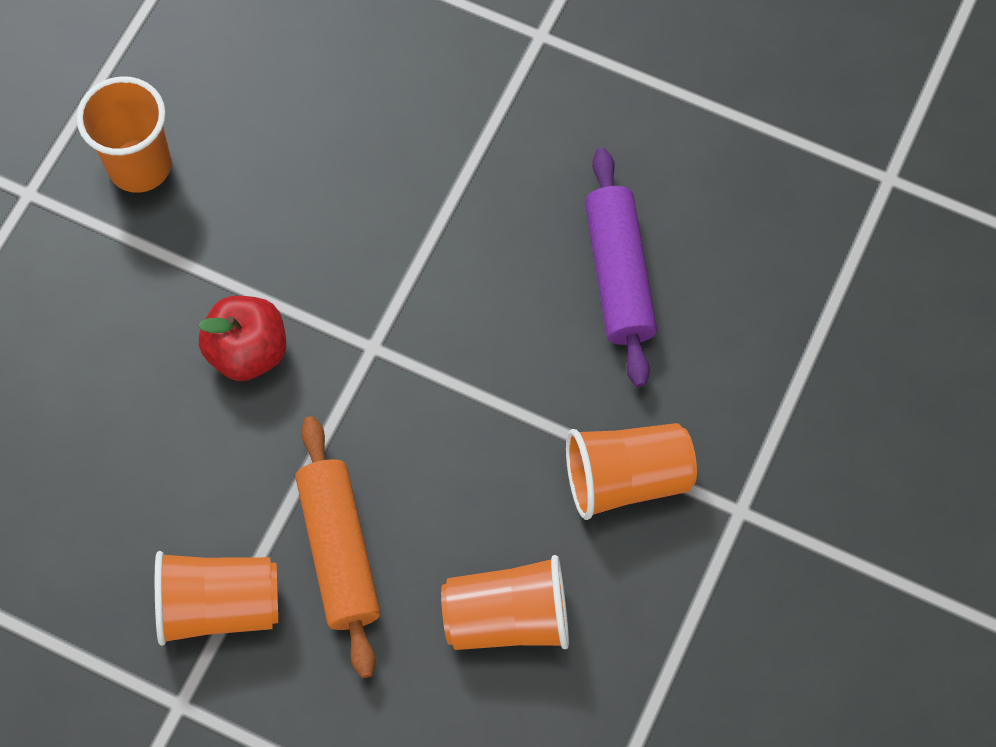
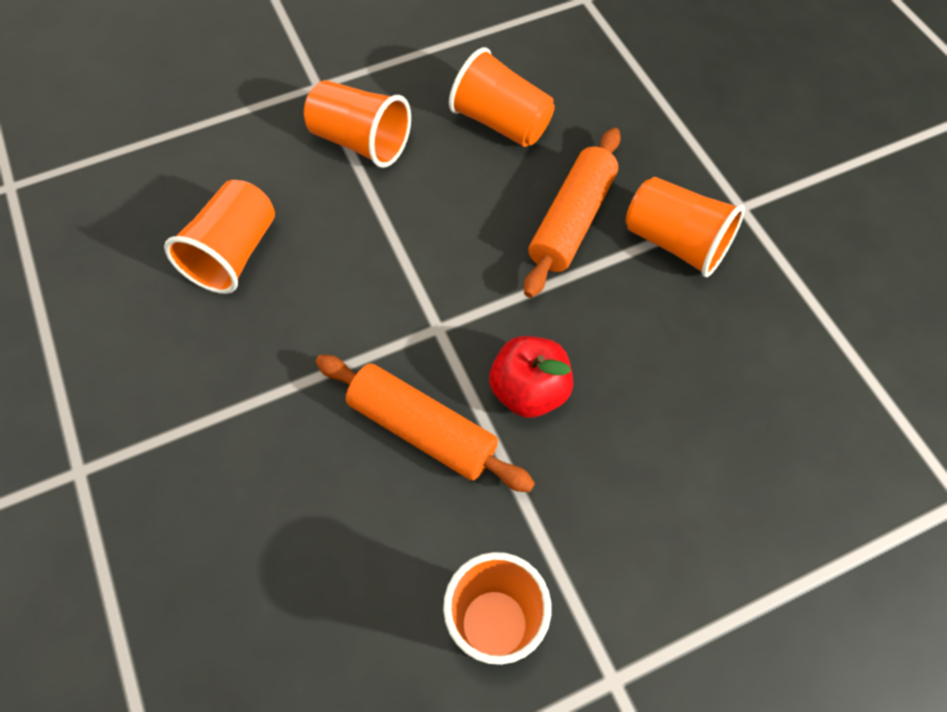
camera: 140 degrees left, 5 degrees down
(309, 255) = (422, 429): none -> orange rolling pin
(618, 275) = (234, 253): purple rolling pin -> orange cup

